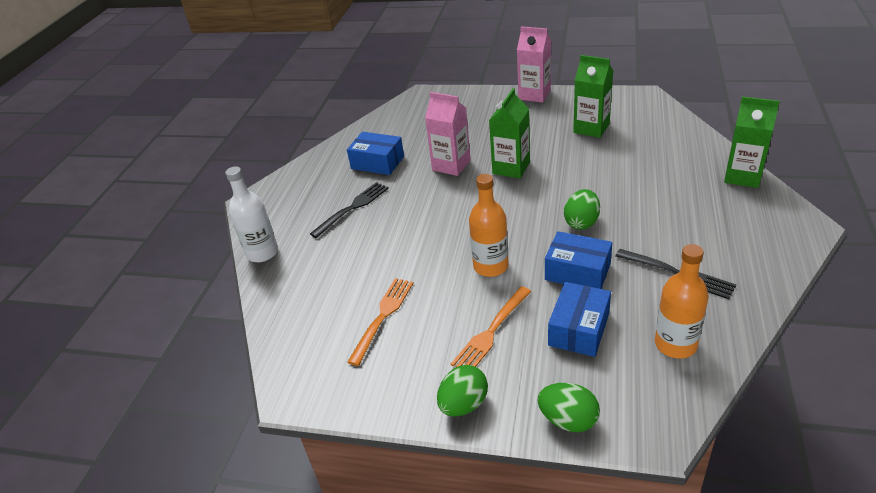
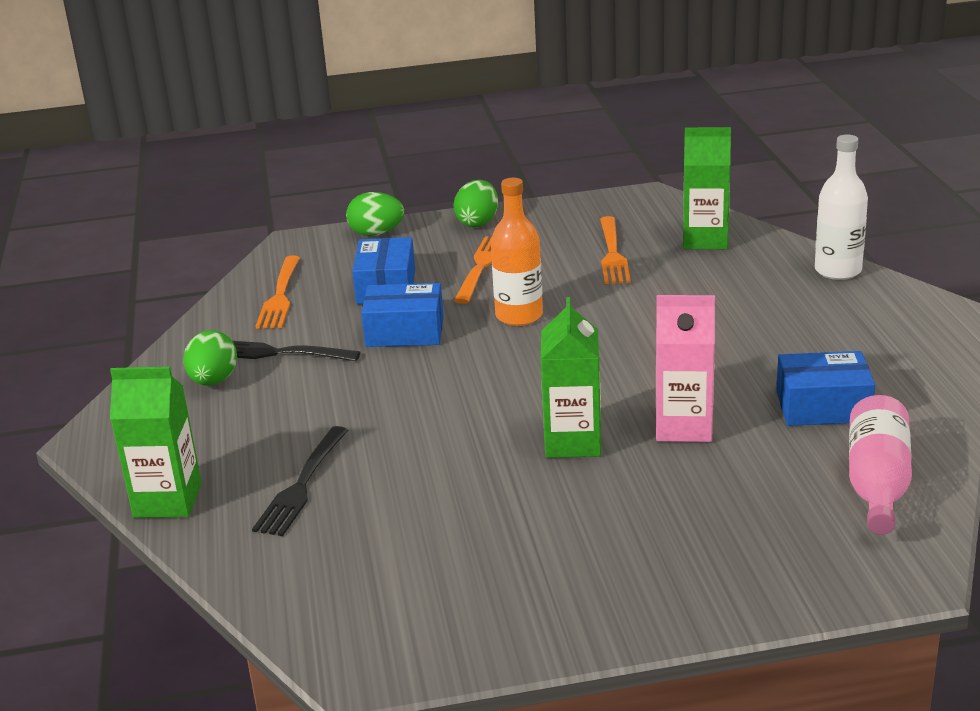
camera: 155 degrees right, 10 degrees down
(352, 208) = (780, 338): black fork -> black fork (302, 485)
(395, 125) = (877, 483): none -> pink bottle
(534, 95) = (628, 623): pink carton -> none
(581, 222) = (418, 385): green egg -> green egg (213, 381)
(591, 128) = (457, 551): green carton -> green carton (705, 239)
(675, 344) = (280, 296): orange bottle -> orange fork

